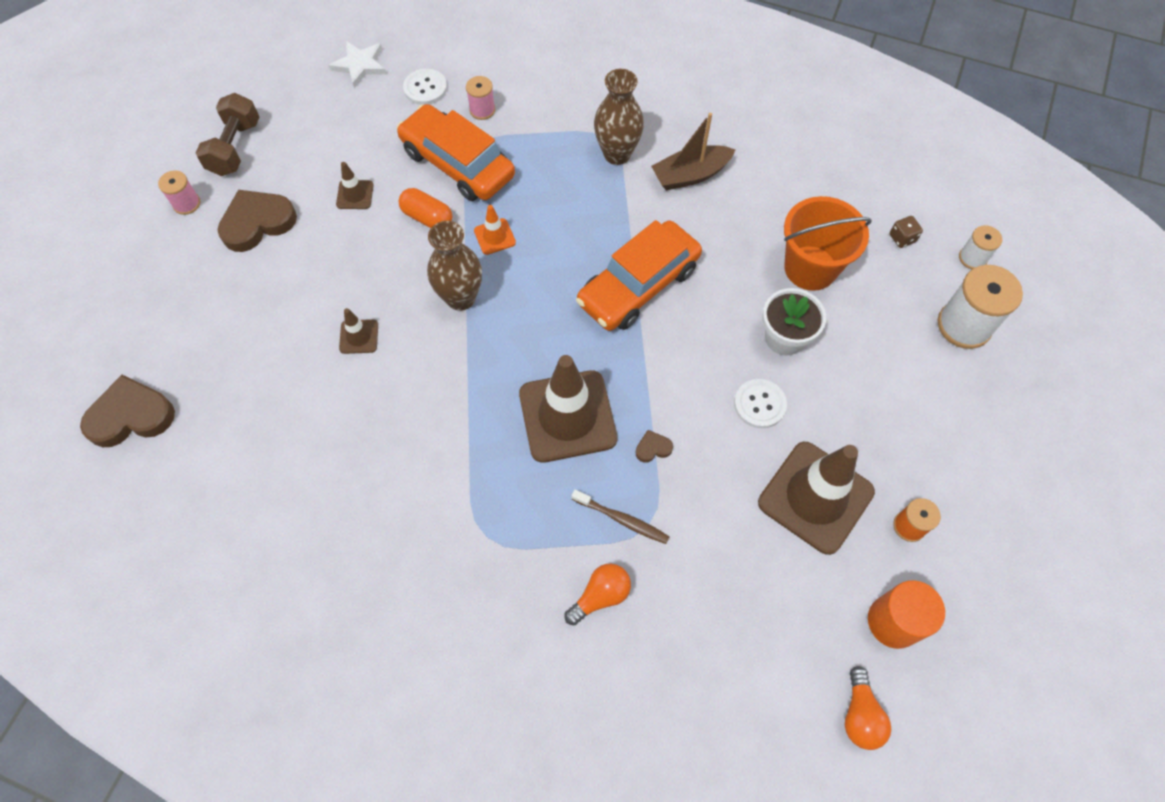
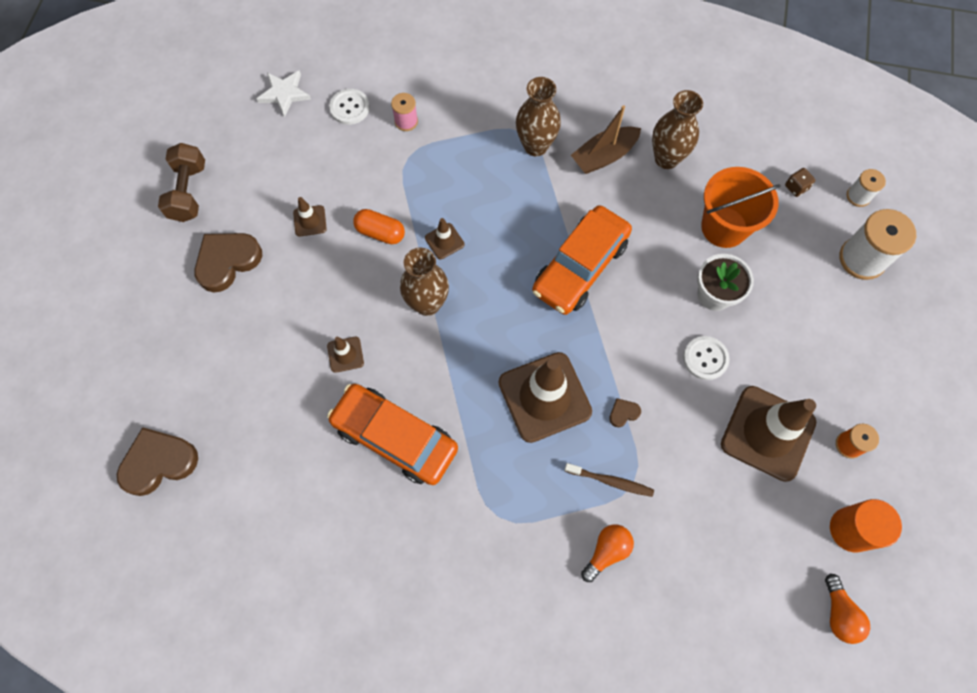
camera: 10 degrees left, 5 degrees up
(187, 204) = (157, 253): pink spool -> none
(458, 163) = (396, 176): orange car -> orange car (395, 437)
(494, 236) = (444, 241): orange traffic cone -> brown traffic cone
(760, 187) = (666, 158): none -> brown vase

